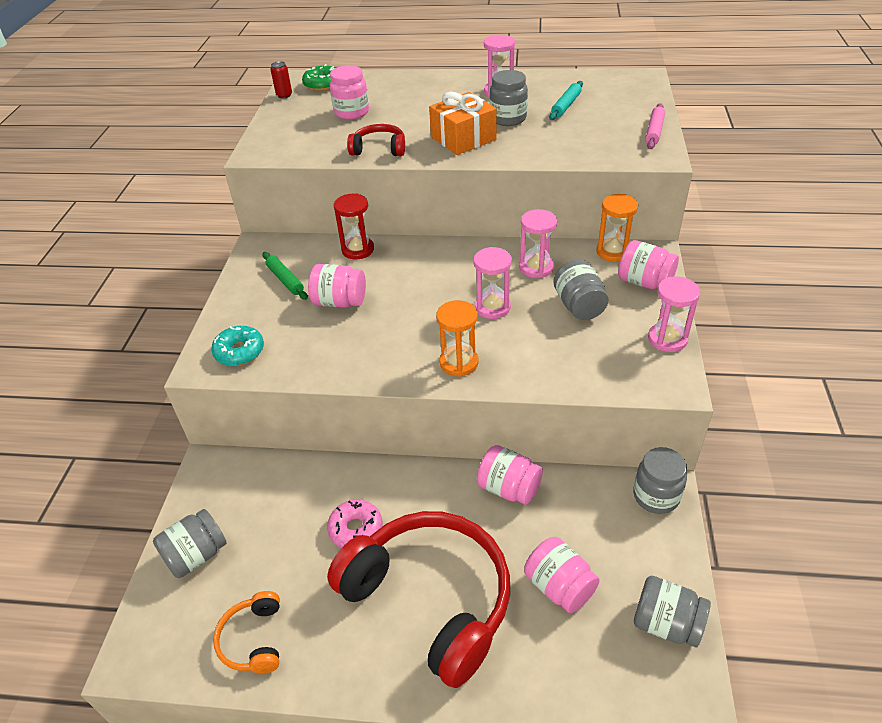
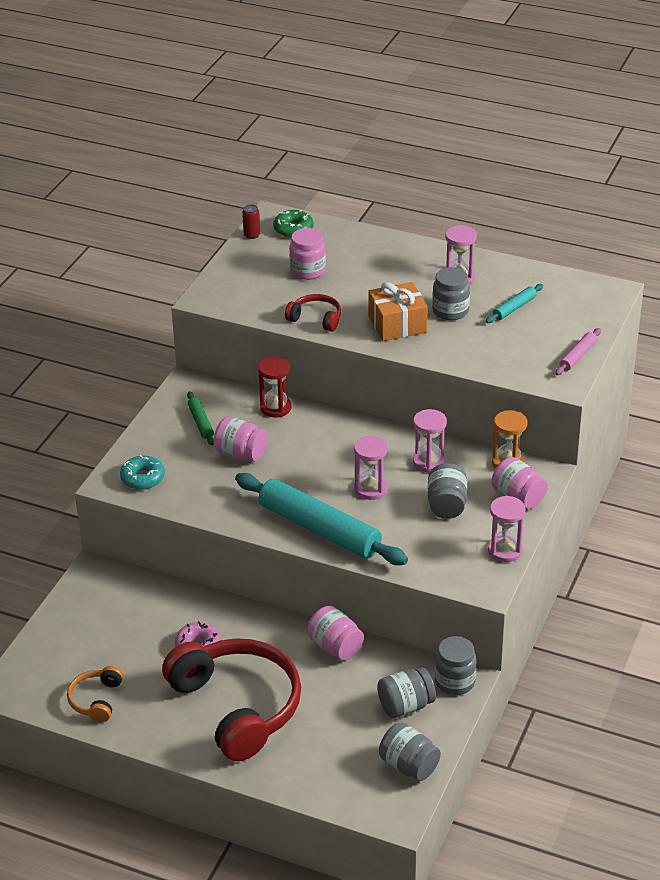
camera: 15 degrees right, 5 degrees down
(196, 555) = (68, 634): grey jar -> grey jar (405, 706)
(459, 362) = (319, 529): orange hourglass -> turquoise rolling pin
(559, 586) = (340, 723): pink jar -> none

